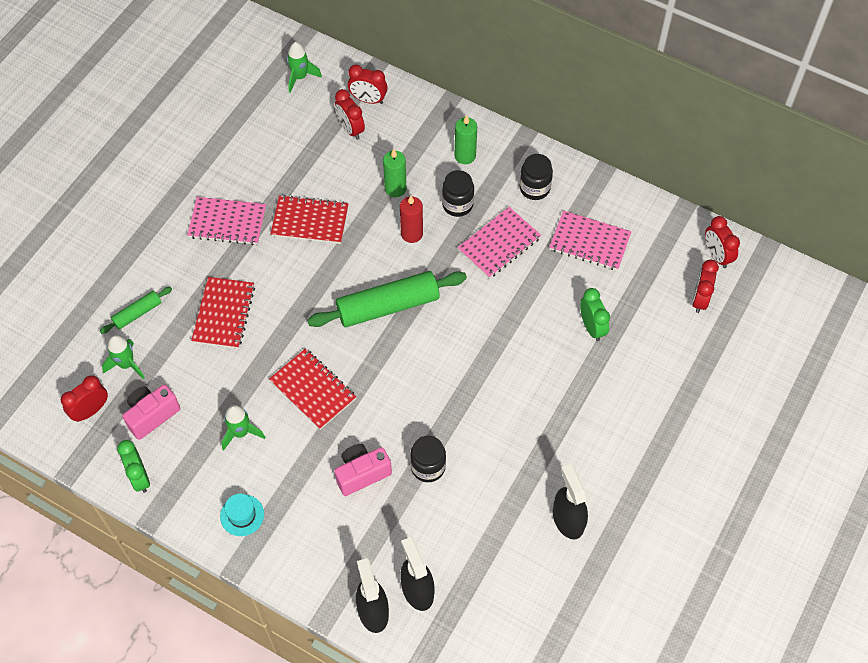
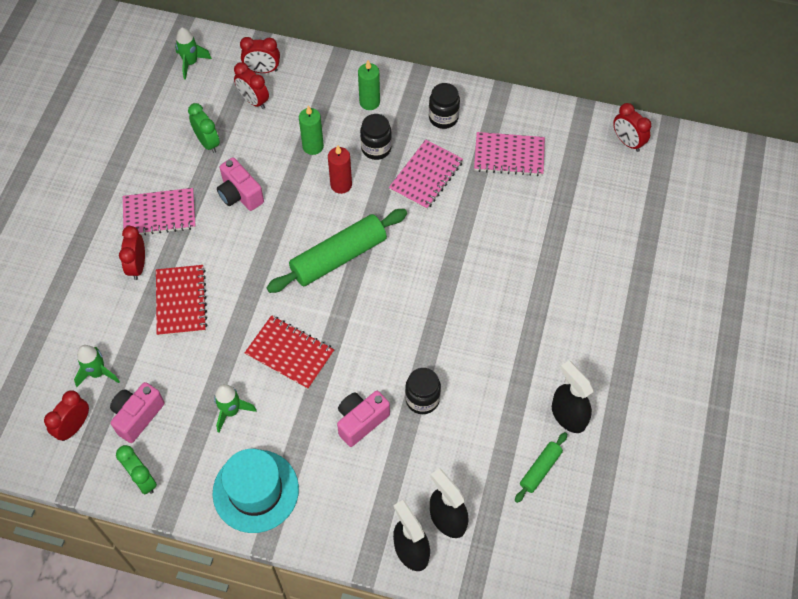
camera: 15 degrees left, 0 degrees up
(137, 313) = (95, 321): green rolling pin -> green rolling pin (540, 469)
(242, 515) = (255, 491): turquoise hat -> turquoise hat, size x1.94
(310, 221) = (240, 195): red notebook -> pink camera
(592, 327) = (535, 232): green clock -> green clock (207, 142)
(699, 299) = (624, 184): red clock -> red clock (137, 266)

